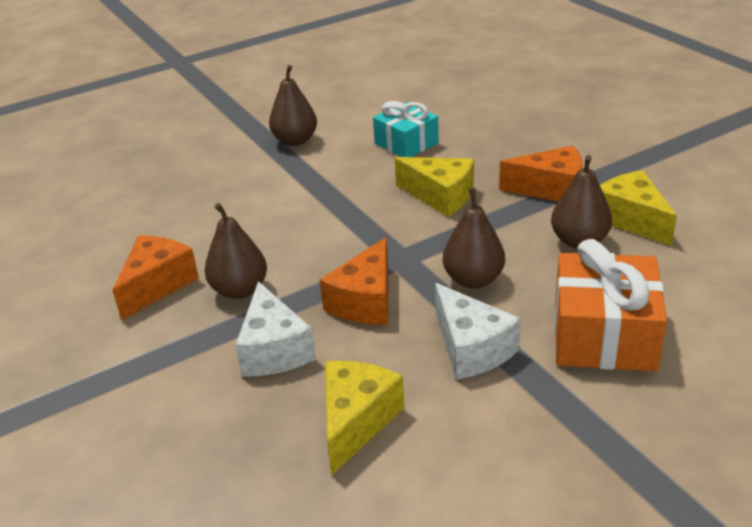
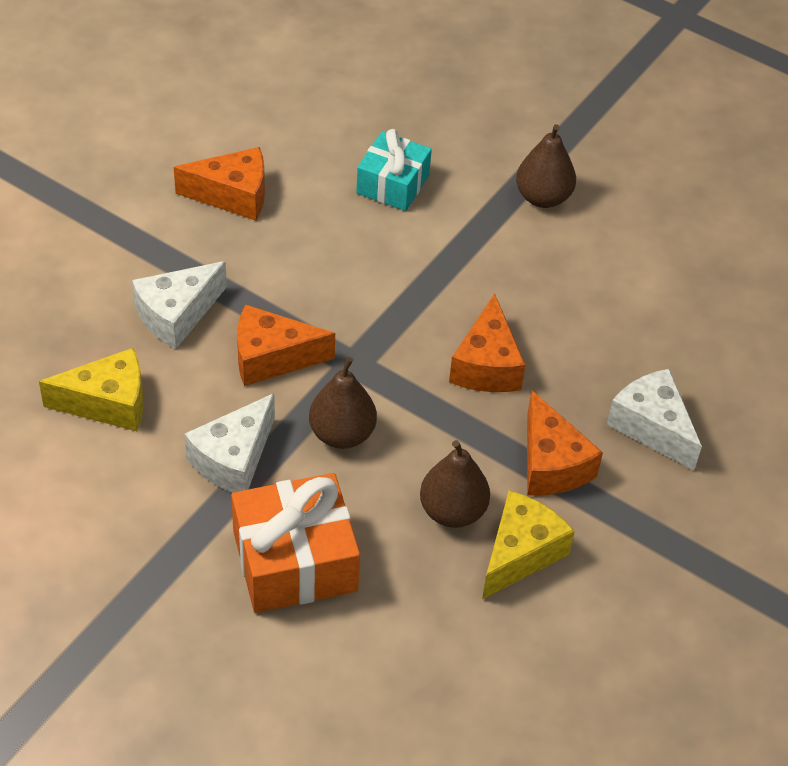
camera: 60 degrees right, 15 degrees up
(240, 290) = (250, 258): brown pear -> none
(406, 143) = (589, 300): turquoise gift -> turquoise gift (393, 184)
(440, 196) = (486, 365): yellow cheese -> orange cheese
(535, 144) = (652, 427): none -> white cheese

